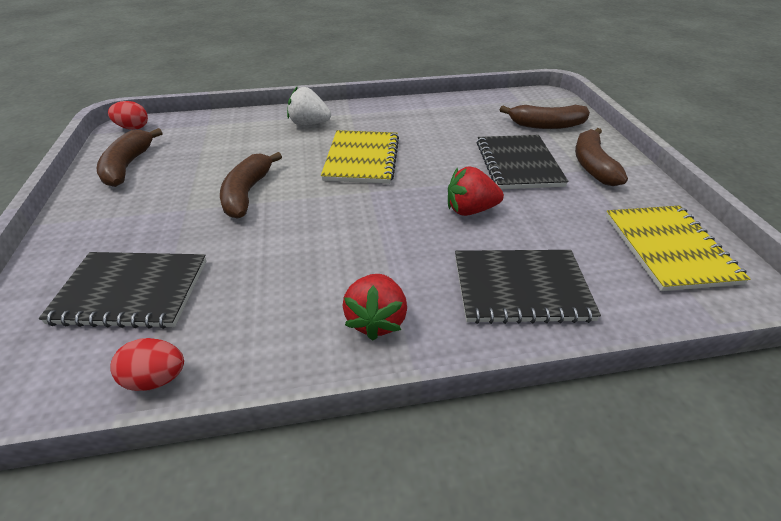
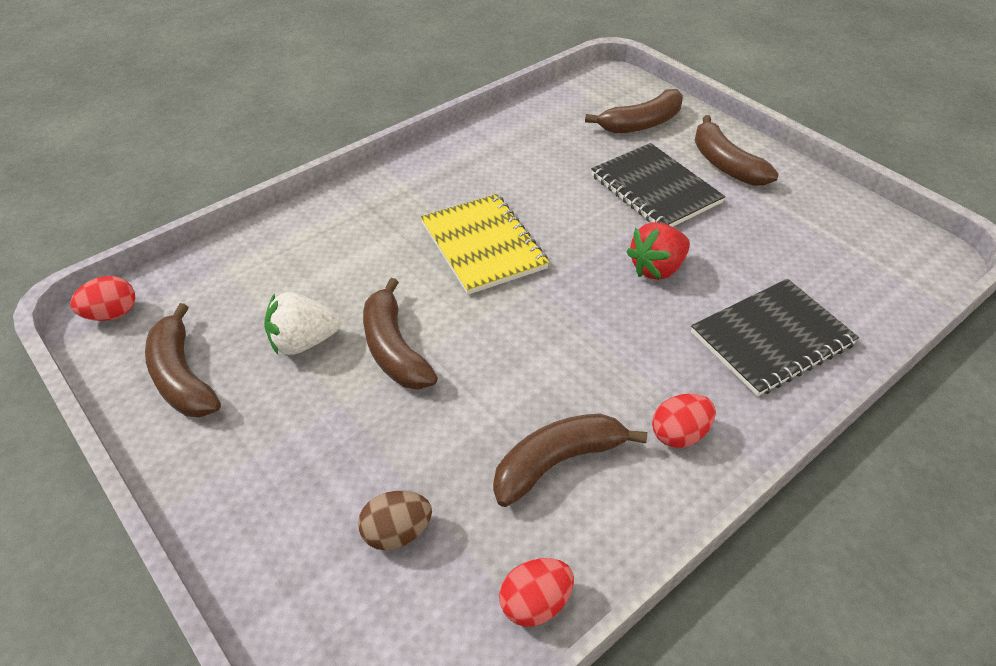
camera: 30 degrees left, 5 degrees up
(131, 291) = (397, 532): black notebook -> brown egg
(271, 298) = (557, 462): none -> brown banana
(309, 124) = (366, 216): white strawberry -> white strawberry (303, 342)
(376, 320) = (679, 434): red strawberry -> red egg
(668, 249) = (855, 240): yellow notebook -> none

